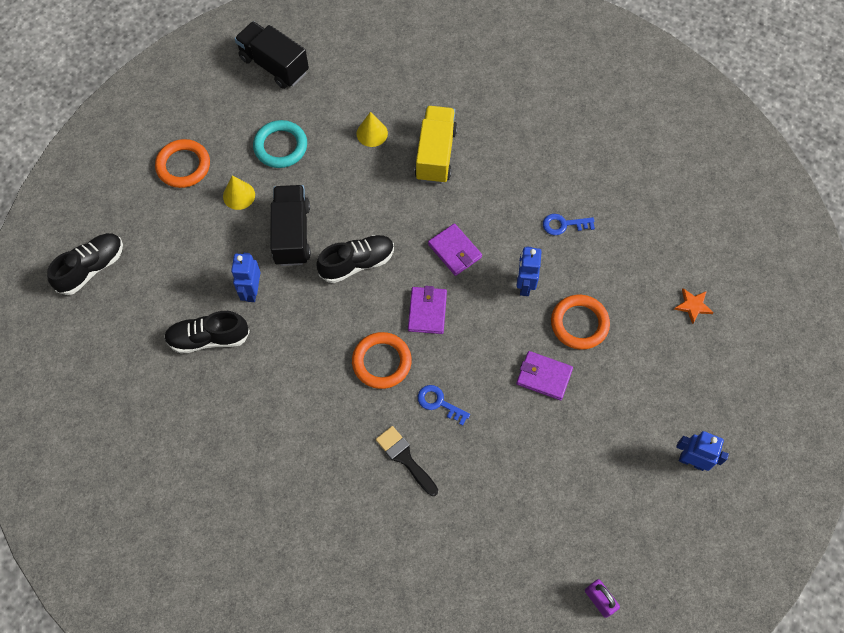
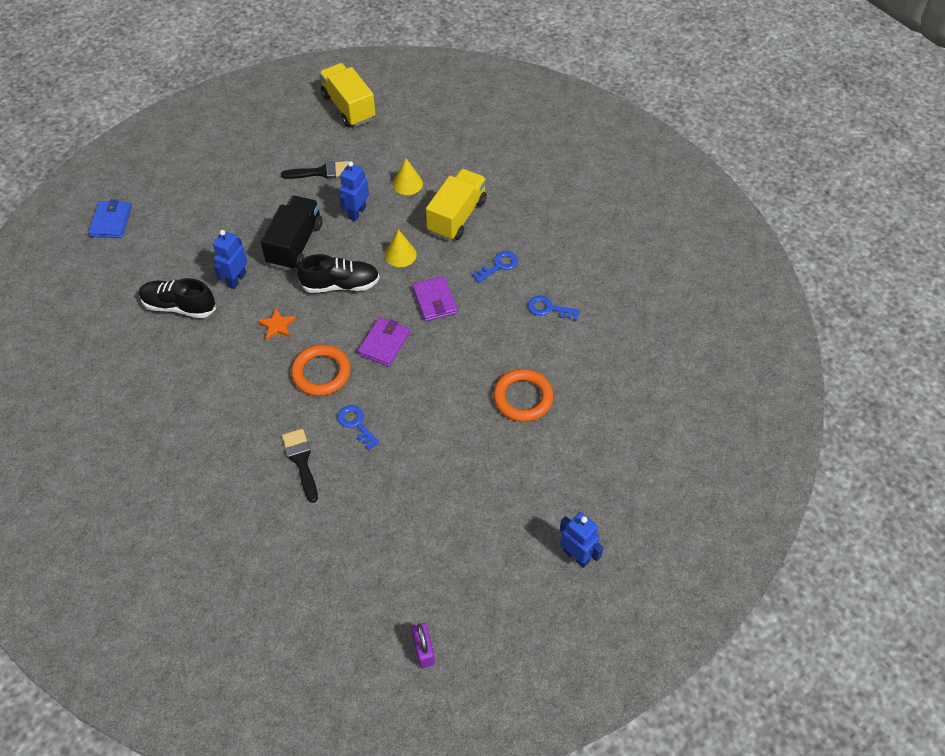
camera: 20 degrees right, 10 degrees down
(91, 268) = (111, 221): black shoe -> blue wallet
(183, 166) = (230, 164): orange ring -> none
(239, 195) = (265, 200): yellow cone -> yellow cone (400, 254)
(274, 65) = (348, 107): black truck -> yellow truck
(280, 146) = (321, 172): turquoise ring -> black brush
(498, 195) = (498, 266): none -> blue key
(524, 285) = (486, 349): blue robot -> blue robot (356, 212)
(544, 377) = (466, 433): purple wallet -> none
(693, 306) = (643, 416): orange star -> orange star (277, 326)

